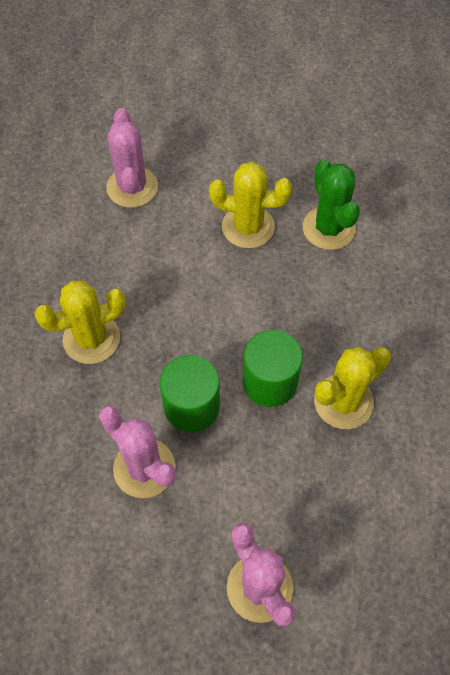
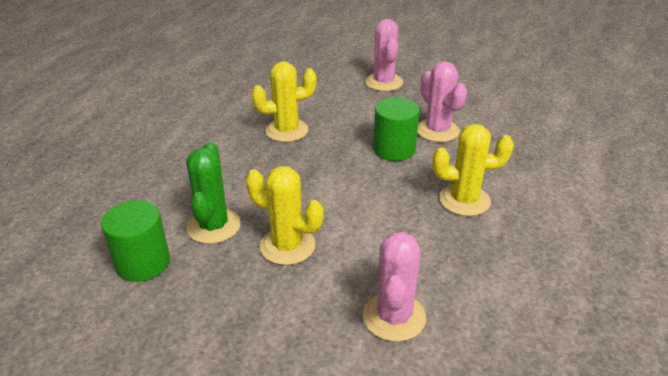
camera: 160 degrees left, 25 degrees down
(269, 382) = (331, 149): green cylinder -> green cylinder (143, 263)

